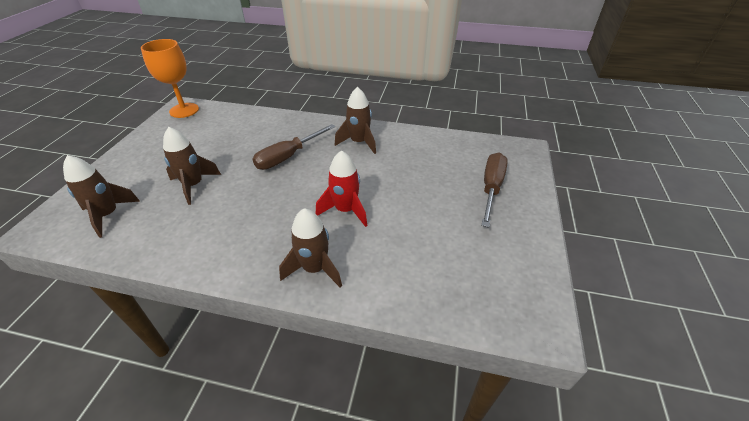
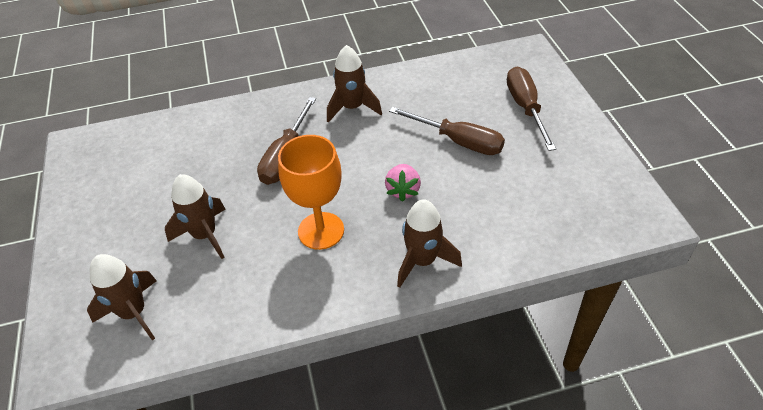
camera: 25 degrees left, 5 degrees up
(184, 110) = (86, 148): orange goblet -> orange goblet (321, 231)
(345, 210) = (403, 190): red rocket -> pink strawberry
(416, 192) = (458, 141): none -> brown screwdriver

